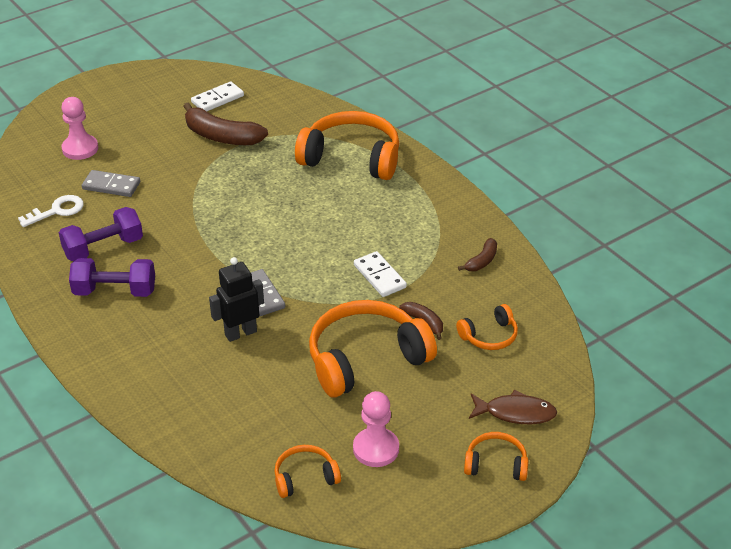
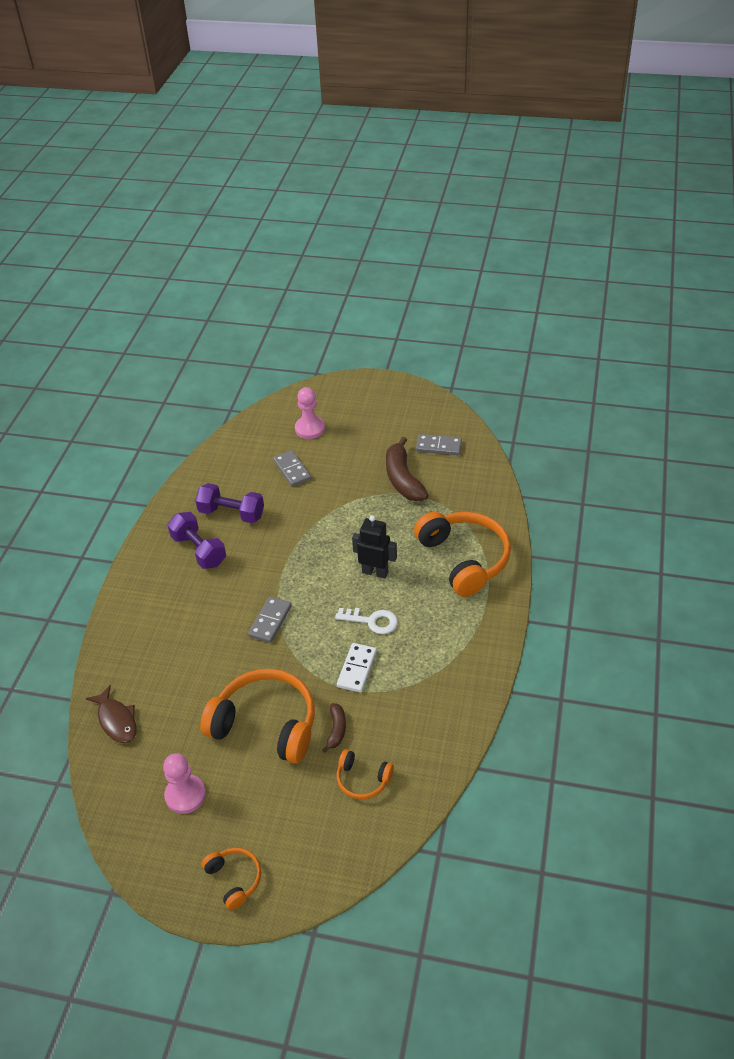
camera: 50 degrees right, 5 degrees up
(57, 211) = (241, 466): white key -> white key (372, 621)
(217, 99) = (439, 446): white domino -> grey domino
(240, 333) = (224, 639): black robot -> black robot (375, 572)
(305, 477) = (125, 775): orange headphones -> none
(482, 261) = (439, 716): brown banana -> none
(516, 413) = (298, 854): brown fish -> brown fish (116, 720)

